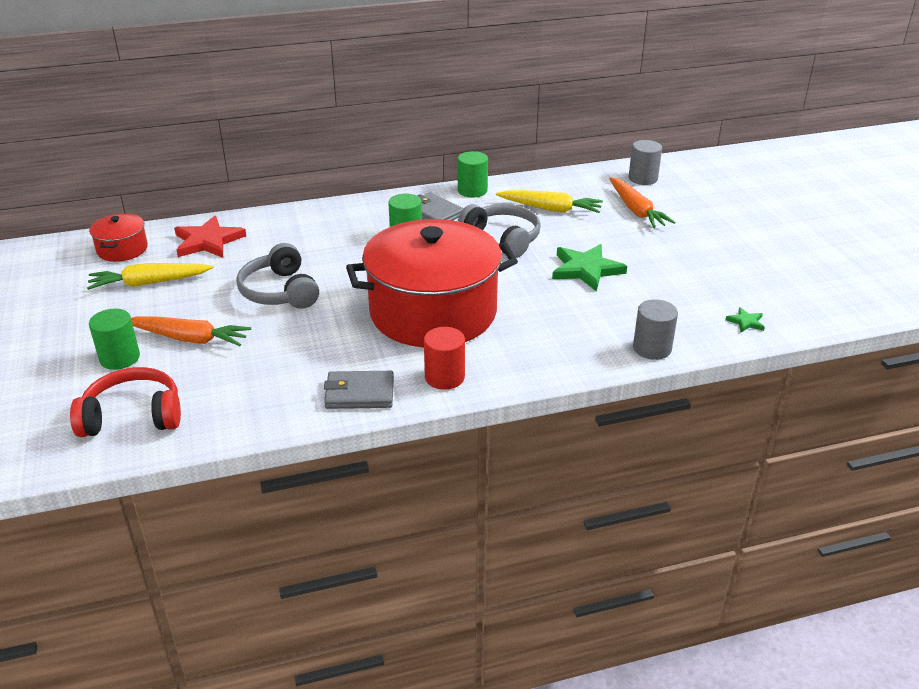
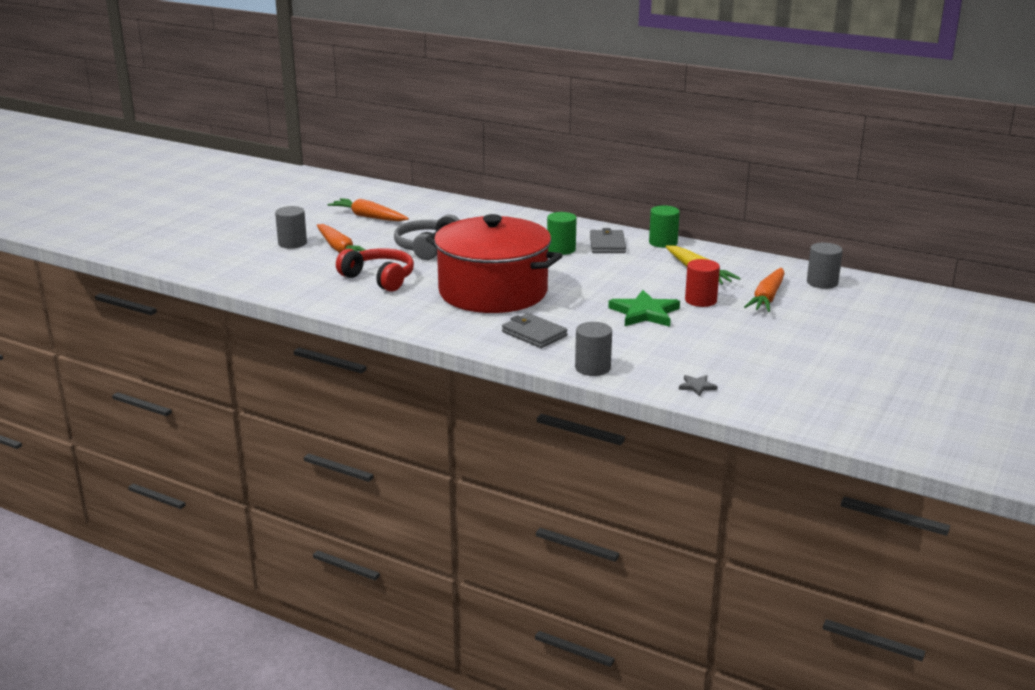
camera: 45 degrees right, 10 degrees down
(120, 358) = (292, 243): green cylinder -> grey cylinder
(122, 249) = (385, 196): red pot -> none
(133, 416) = (253, 269): red headphones -> red headphones (379, 278)
(149, 283) = (369, 217): yellow carrot -> orange carrot
(208, 241) = (437, 209): red star -> none
(359, 393) = (373, 308): grey wallet -> grey wallet (534, 334)
(444, 377) = (433, 322): red cylinder -> red cylinder (700, 300)
(502, 239) = (623, 275): grey headphones -> none
(746, 322) = (697, 386): green star -> grey star

